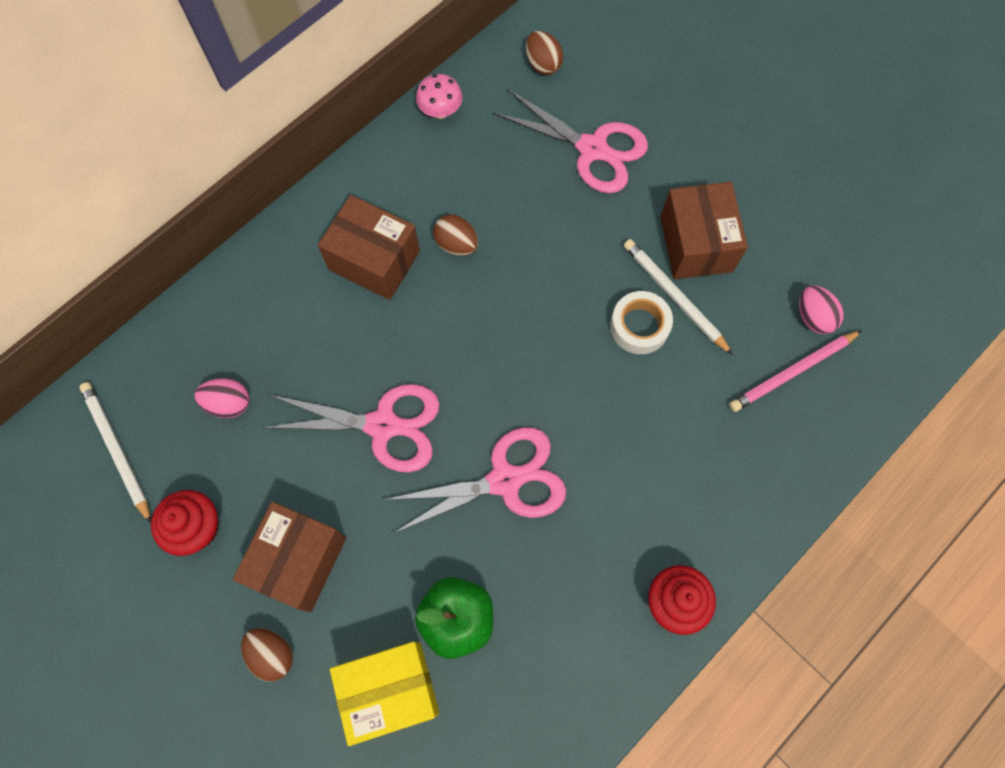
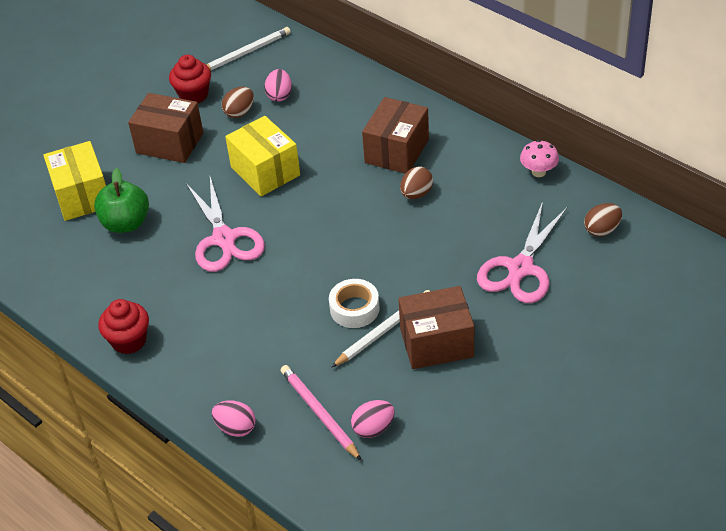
camera: 90 degrees right, 25 degrees down
(272, 654) = (110, 139): brown egg -> brown egg (239, 112)
(383, 425) = (265, 171): pink scissors -> yellow box
(813, 465) = (236, 428): none -> pink egg

